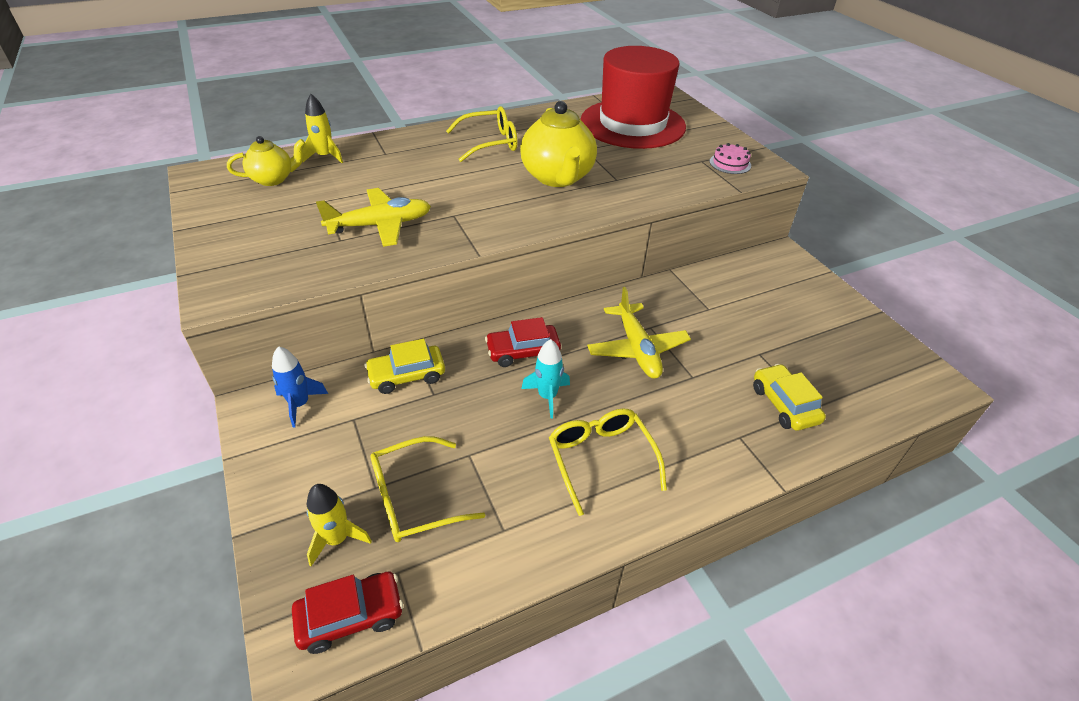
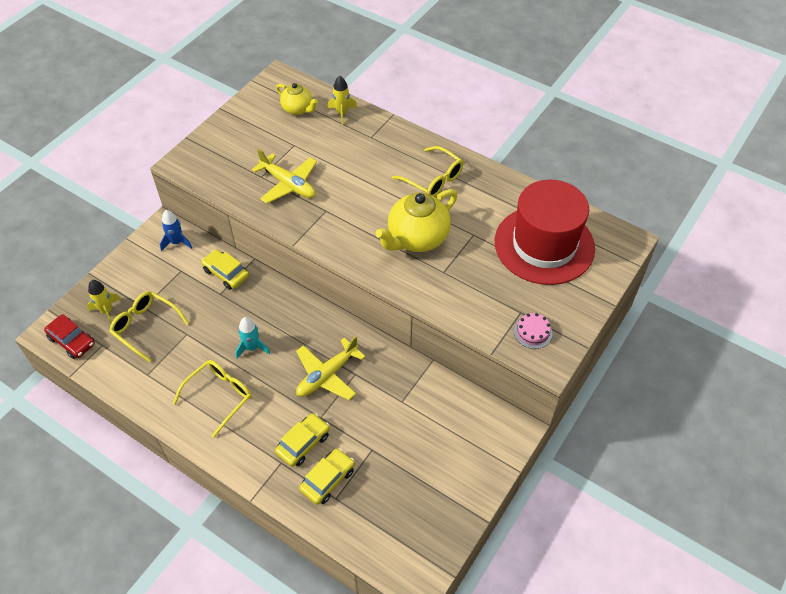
camera: 60 degrees right, 10 degrees up
(523, 351) = (282, 316): red car -> none
(722, 406) = (303, 443): none -> yellow car

